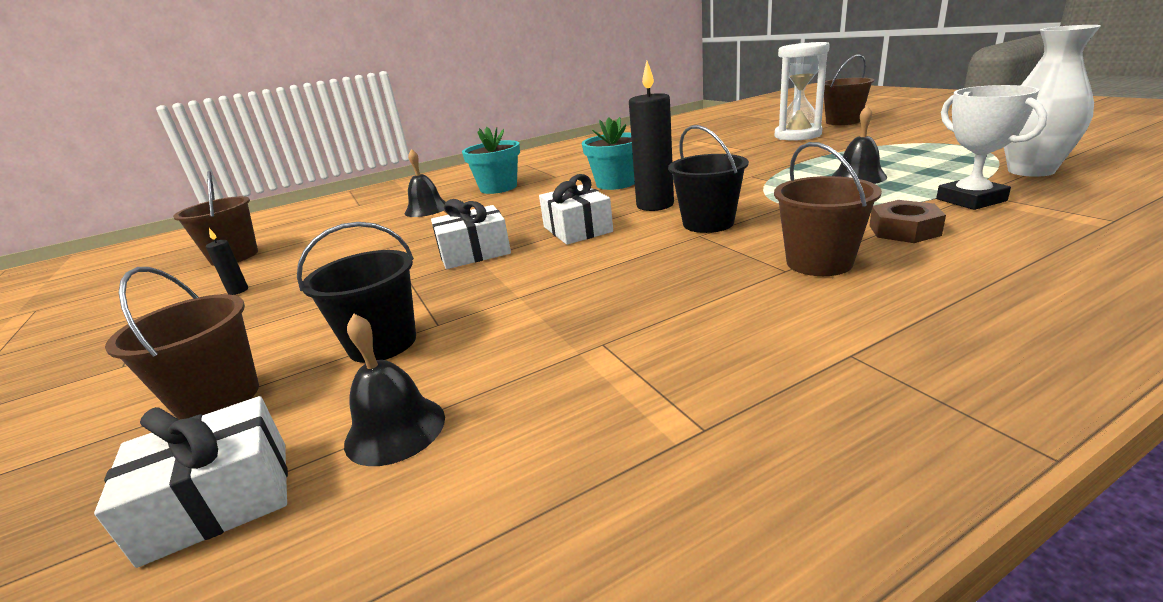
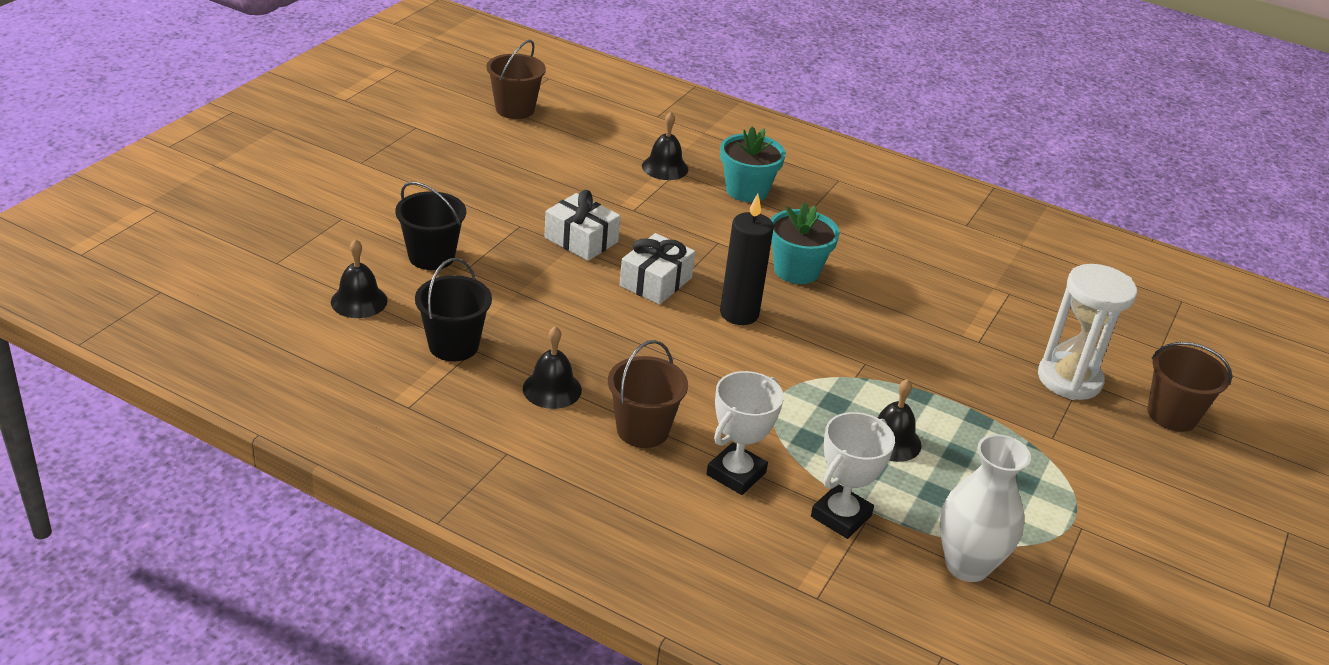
camera: 50 degrees right, 10 degrees up
(219, 398) = (352, 223): brown bucket -> none
(219, 500) = (290, 271): white gift -> none
(238, 291) = (464, 149): black candle -> none
(708, 223) = (704, 357): black bucket -> black bucket (453, 345)
(719, 302) = (552, 389): none -> black bell
(904, 230) = (736, 474): brown nut -> white trophy

